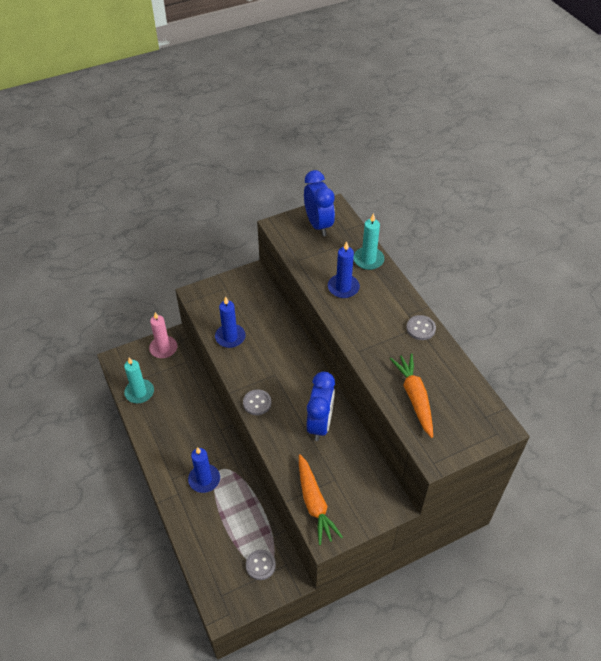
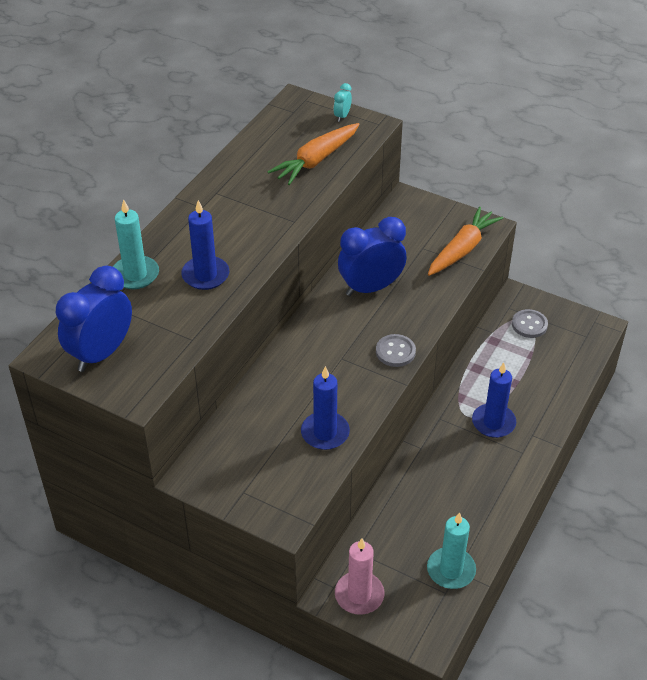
camera: 125 degrees left, 5 degrees down
(420, 328) = (216, 190): grey button -> none
(459, 444) = (342, 116): none -> turquoise clock

